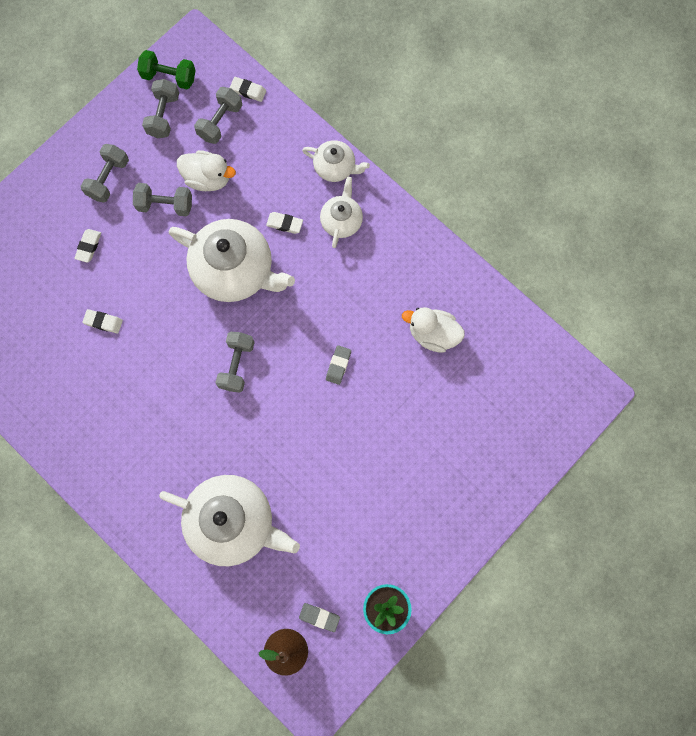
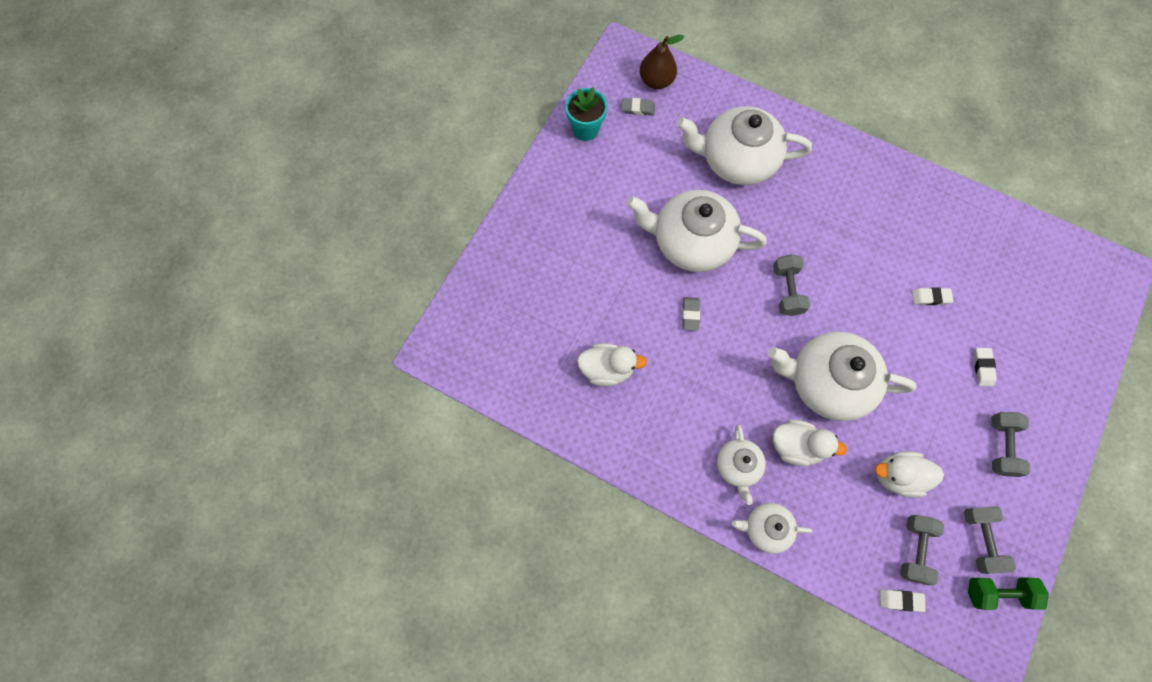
camera: 165 degrees right, 5 degrees down
(165, 205) = (928, 433): grey dumbbell -> none
(284, 224) = (796, 446): white eraser -> white duck
(313, 440) = (691, 242): none -> white teapot

